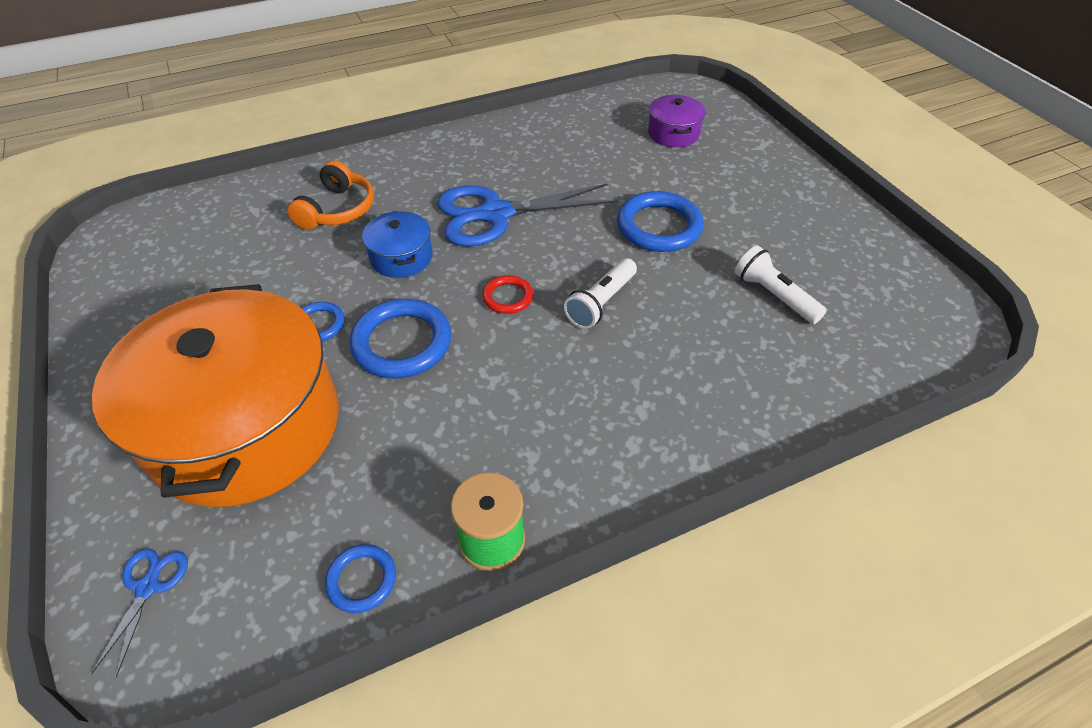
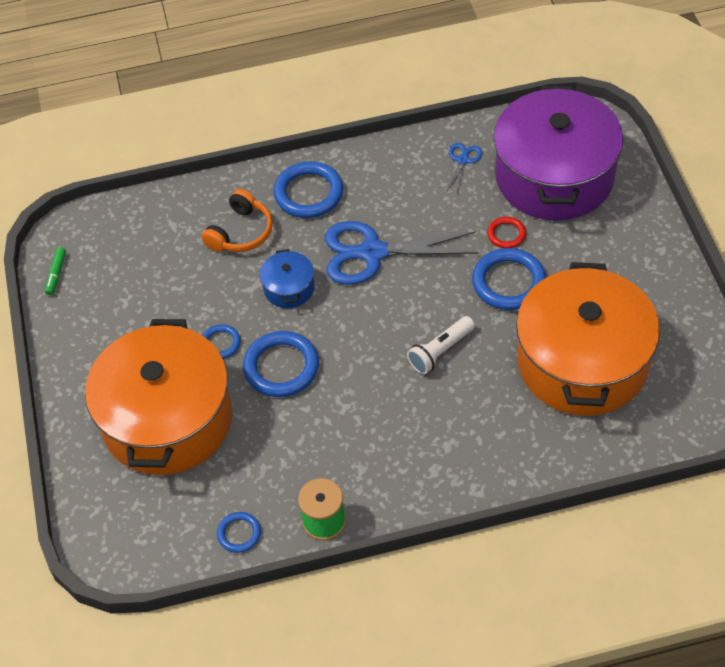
camera: 15 degrees right, 5 degrees up
(101, 272) = (56, 274): none -> green marker
(148, 587) = (109, 518): blue scissors -> blue scissors (463, 160)
(413, 168) = (308, 193): none -> blue ring
(508, 297) = (368, 337): red ring -> red ring (506, 234)
(673, 133) = (554, 176): purple pot -> purple pot, size x2.42
(774, 295) = (582, 362): white flashlight -> orange pot

